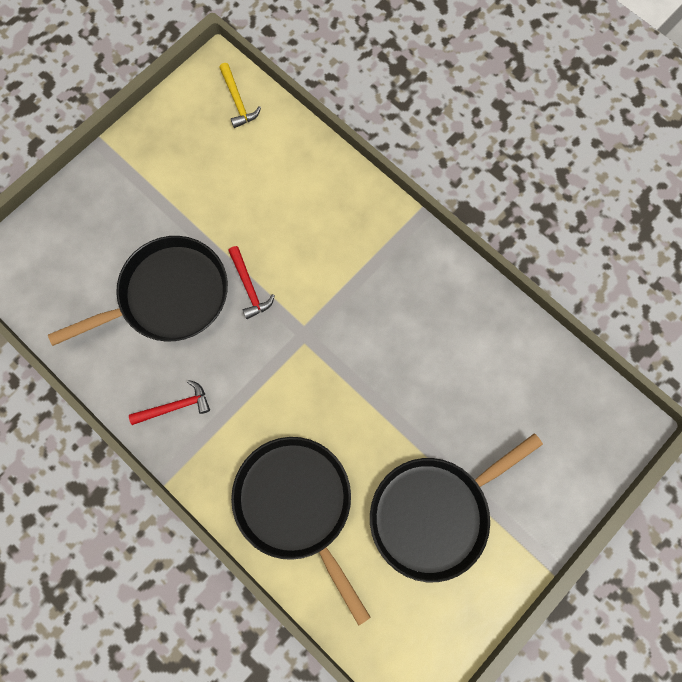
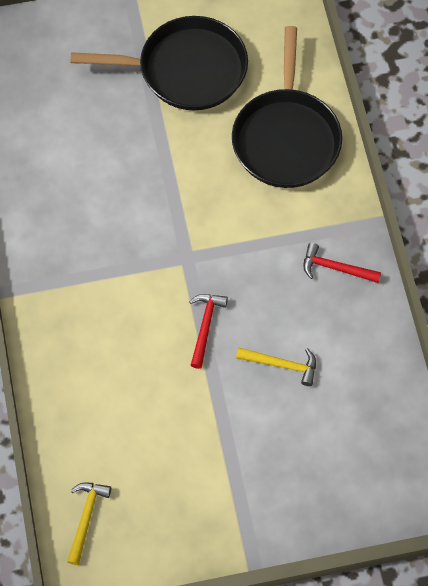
camera: 145 degrees left, 10 degrees down
(169, 296) = (282, 365): black pan -> yellow hammer

